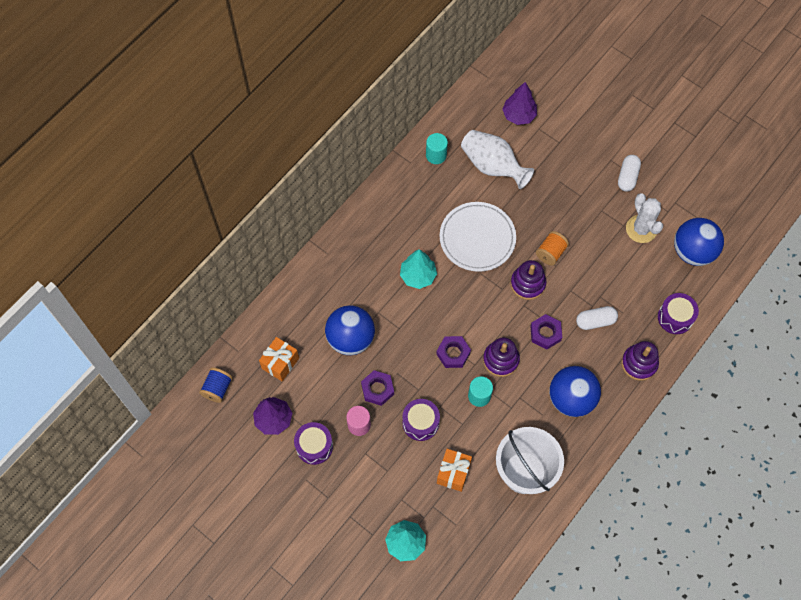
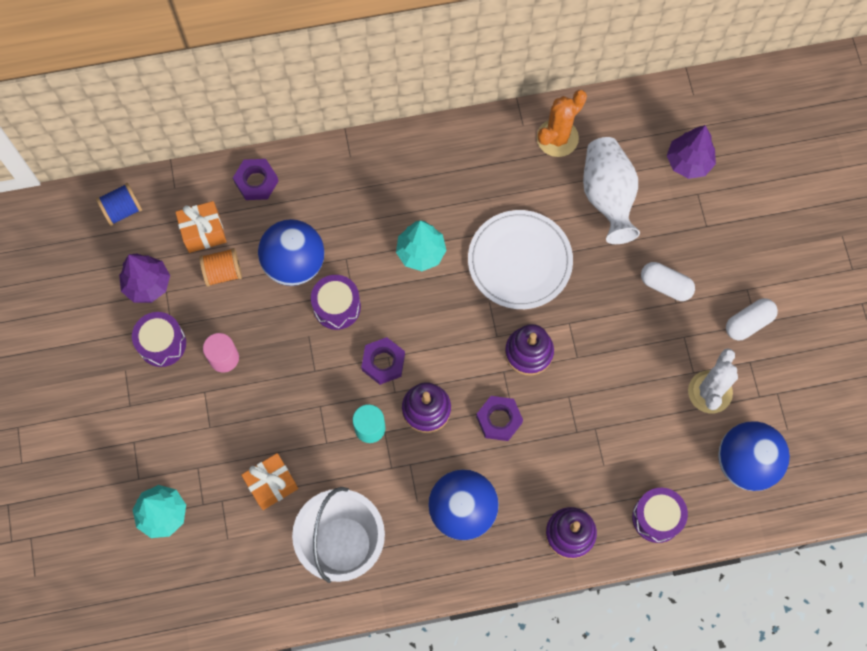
camera: 40 degrees right, 5 degrees up
(377, 389) = (274, 337): purple nut -> purple nut (256, 182)
(420, 423) = (286, 406): purple drum -> purple drum (337, 307)
(436, 155) = (557, 138): turquoise cylinder -> orange cactus
(550, 253) = (584, 339): orange spool -> orange spool (223, 272)
(595, 321) = (565, 450): white capsule -> white capsule (665, 285)

